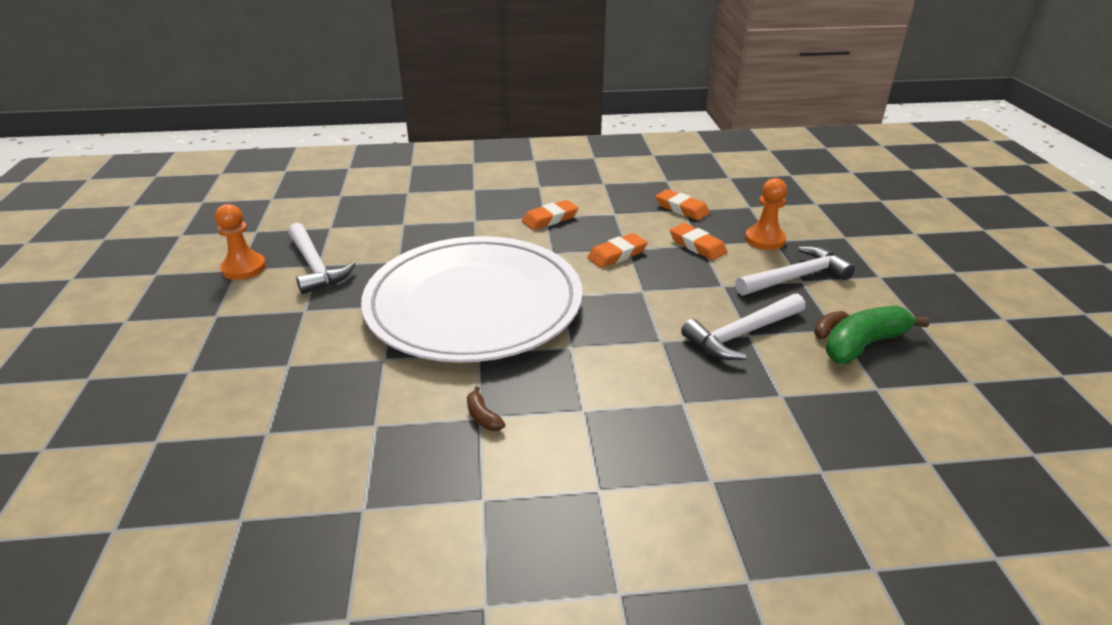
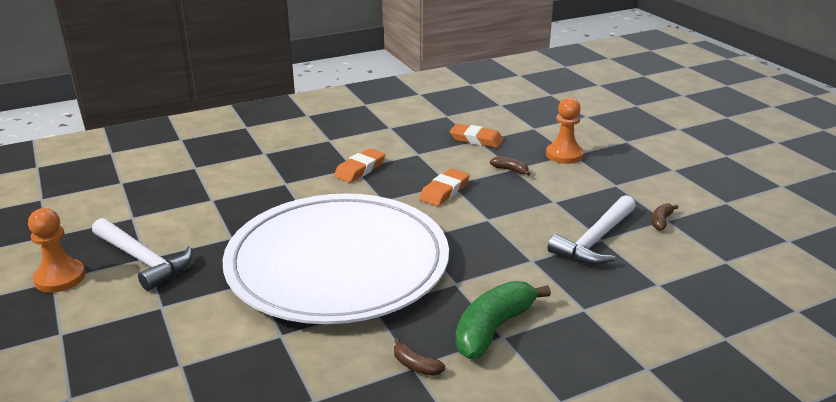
camera: 20 degrees left, 5 degrees down
(697, 245) = (510, 170): orange eraser -> brown banana
(795, 277) = (609, 183): white hammer -> none
(864, 344) = (695, 228): green banana -> green banana (493, 329)

